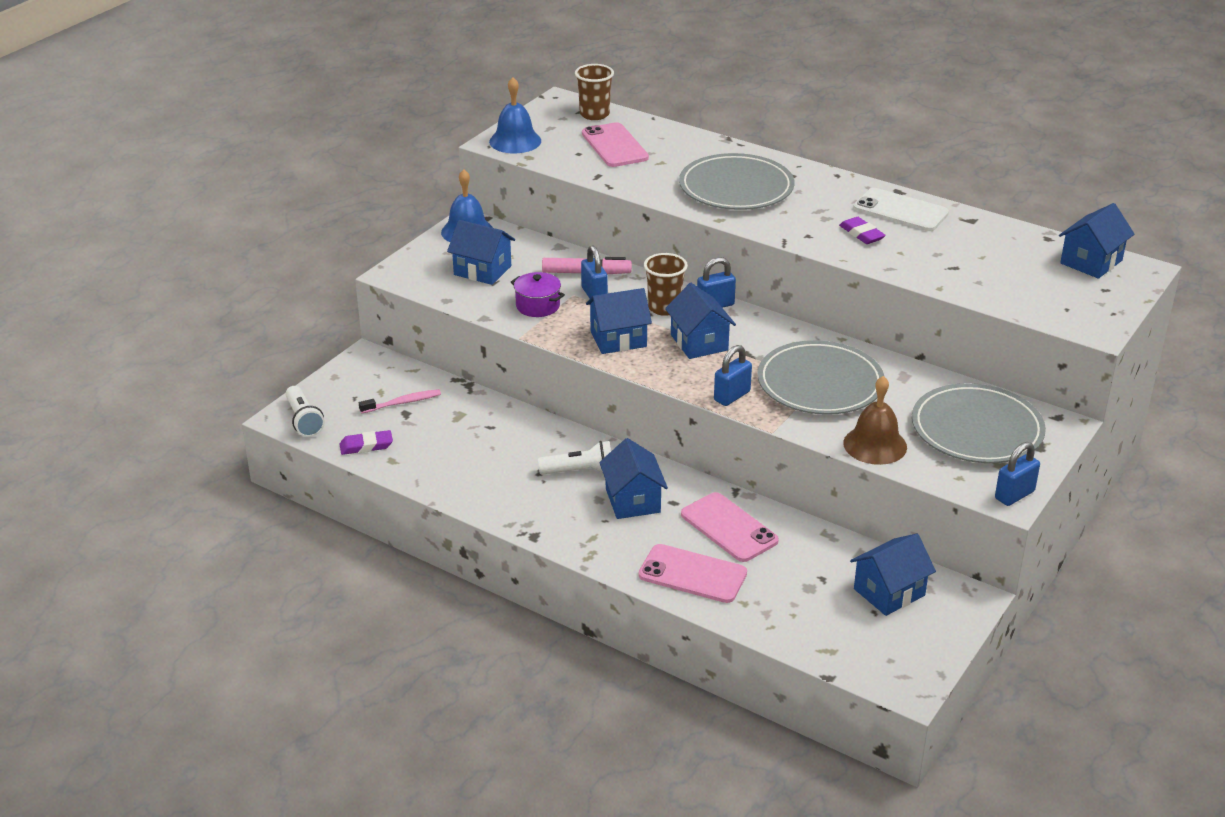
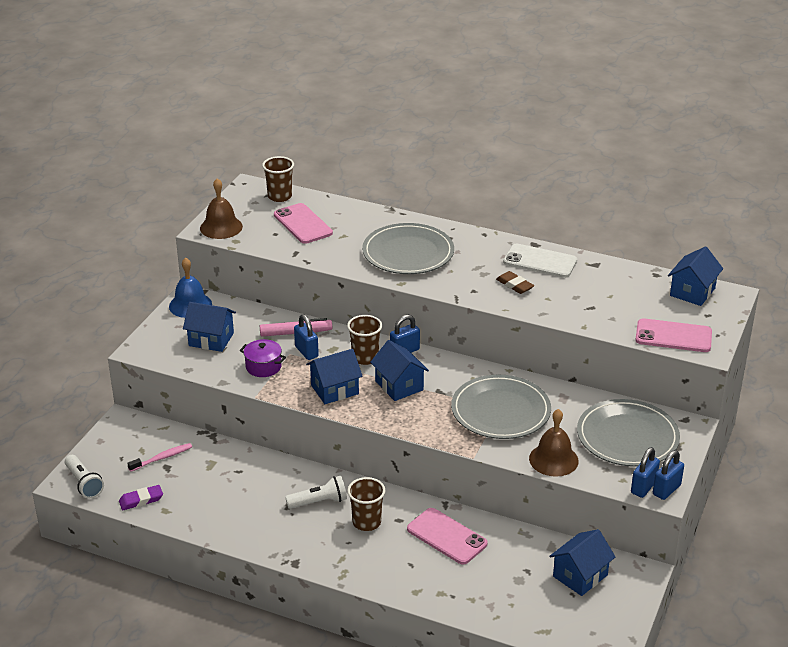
camera: 10 degrees left, 0 degrees up
(515, 141) = (221, 227): blue bell -> brown bell
(632, 500) = (366, 522): blue house -> brown cup
(692, 574) = (427, 580): pink phone -> pink phone (673, 336)
(732, 396) = (435, 430): blue padlock -> blue padlock (643, 487)
(861, 234) = (514, 285): purple eraser -> brown eraser

